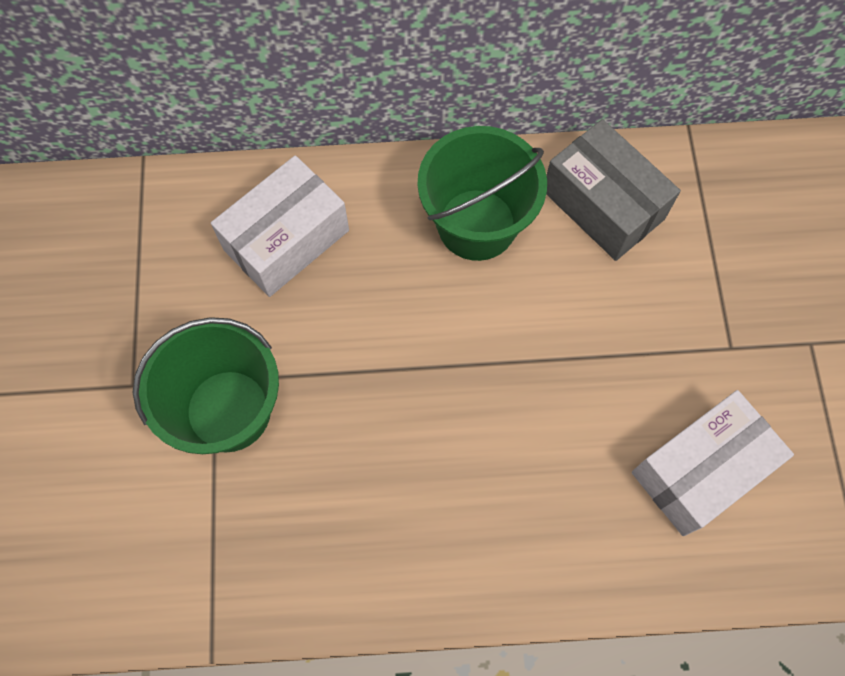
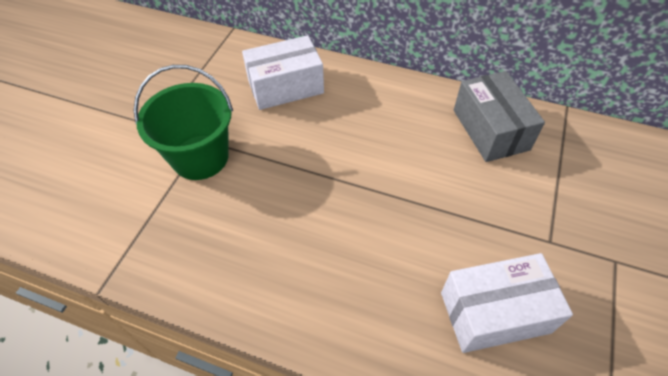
camera: 25 degrees right, 15 degrees down
(476, 224) = (402, 114): green bucket -> none

